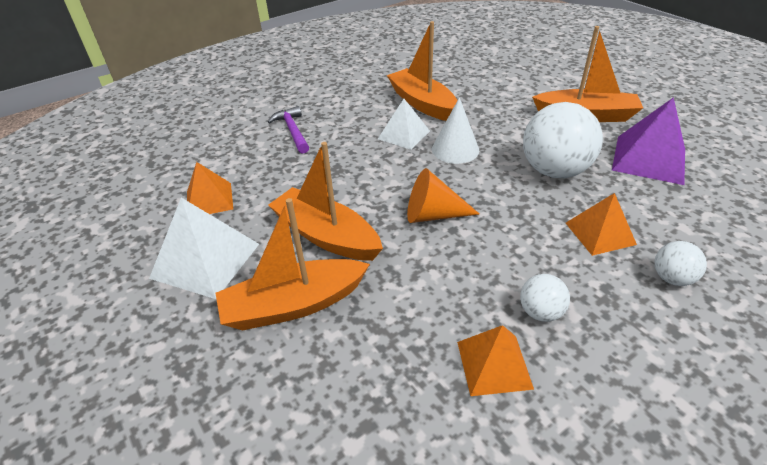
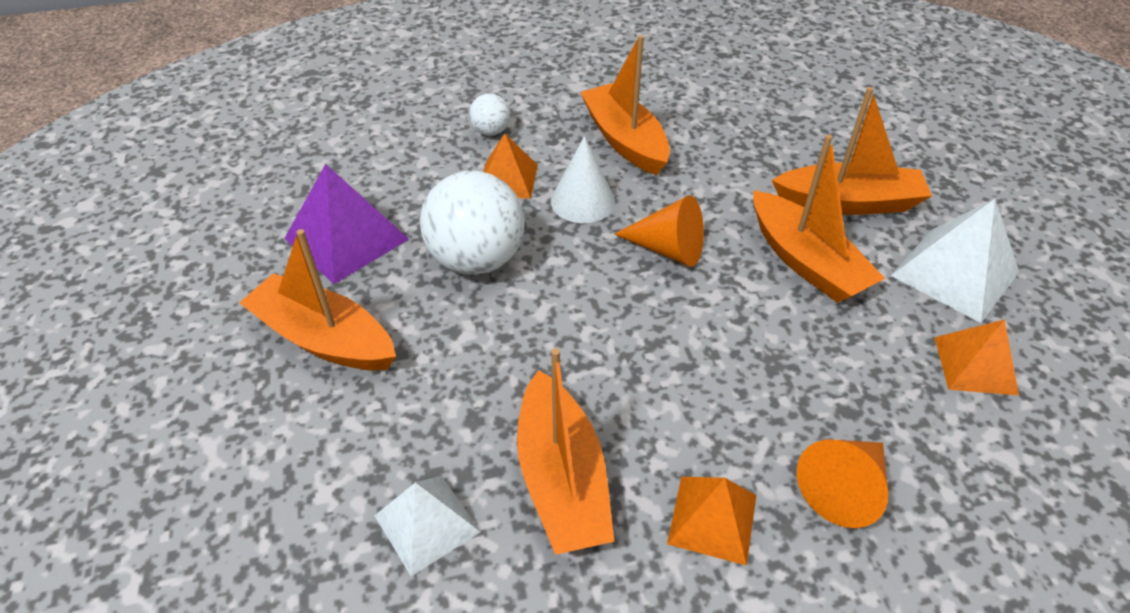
camera: 160 degrees left, 5 degrees up
(292, 131) = (844, 488): purple hammer -> orange cone
(404, 135) = (639, 401): white pyramid -> white pyramid (426, 523)
(455, 149) = (577, 339): white cone -> white cone (582, 201)
(494, 365) = (686, 122): orange pyramid -> orange pyramid (712, 519)
(540, 312) = (624, 140): white ball -> orange boat

